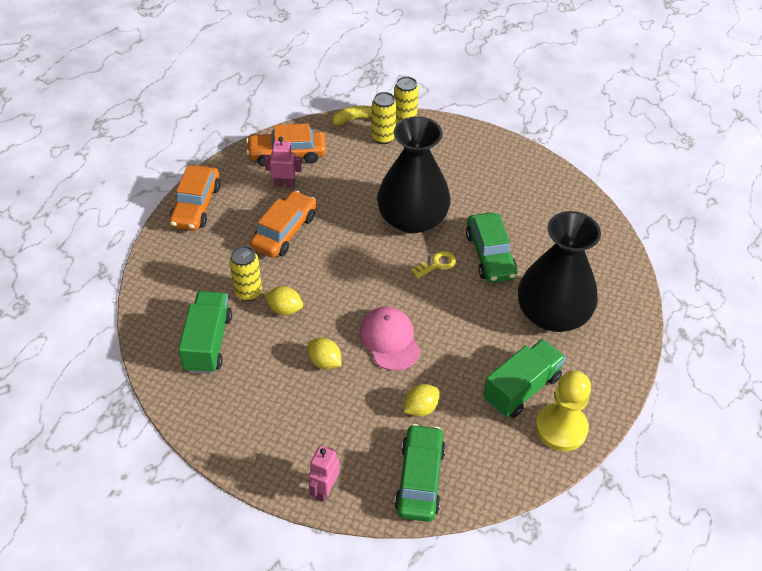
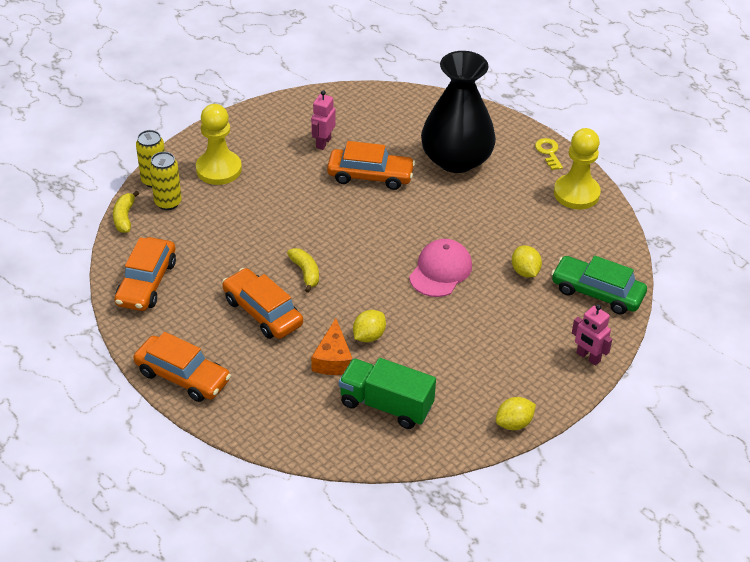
camera: 70 degrees left, 5 degrees down
(248, 292) = (333, 359): yellow can -> orange cheese
(284, 184) = (192, 296): pink robot -> pink robot (323, 143)
(324, 362) = (447, 322): yellow lemon -> yellow lemon (514, 423)
(342, 245) = (305, 273): none -> yellow banana
(389, 340) = (440, 271): pink cap -> pink cap turned 120 degrees clockwise
(412, 218) = (296, 213): black vase -> none
(437, 264) = (364, 213): yellow key -> yellow key (548, 152)
(440, 154) = (219, 169): none -> yellow pawn
(490, 255) = (370, 176): green car -> orange car
(521, 389) = (528, 203): green truck -> none

